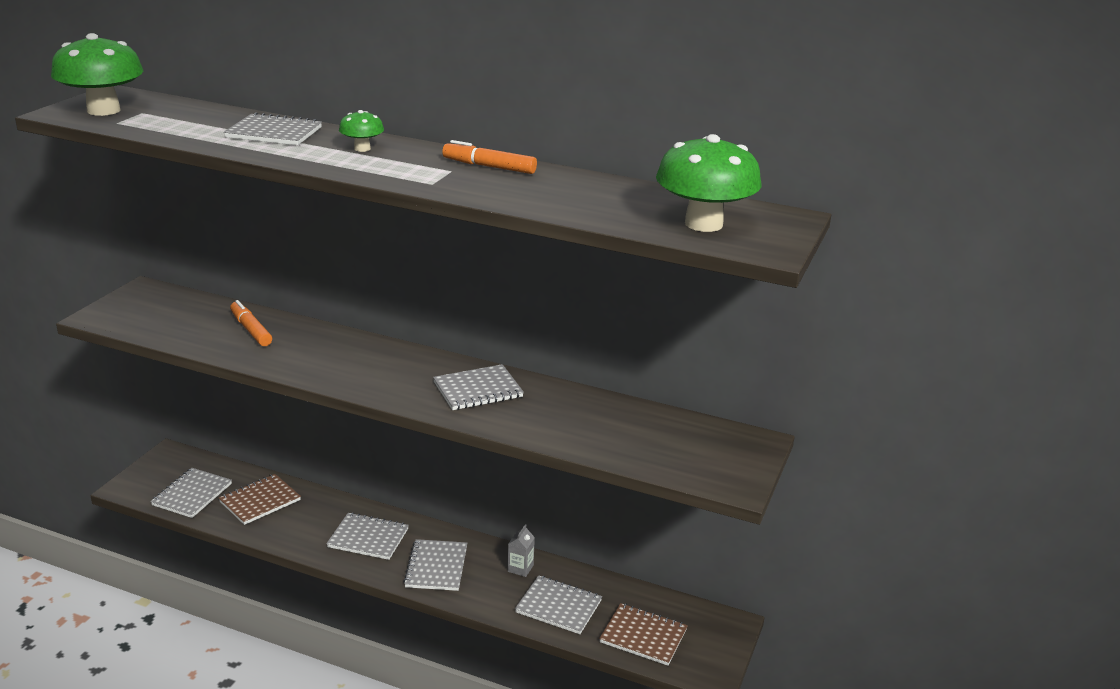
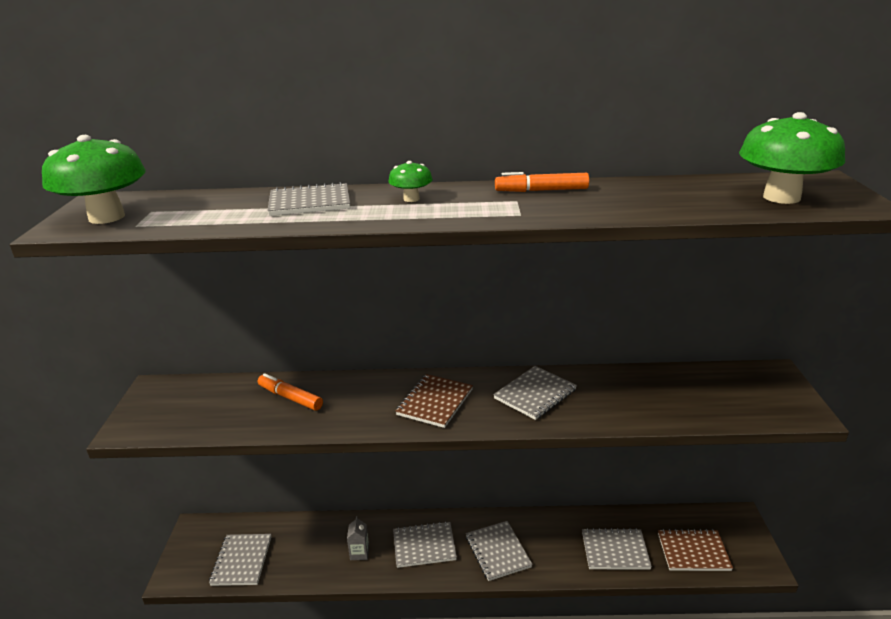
camera: 20 degrees left, 0 degrees up
(260, 501) = (308, 545): brown notebook -> brown notebook (435, 402)
(520, 568) = (561, 527): grey carton -> grey carton (359, 553)

